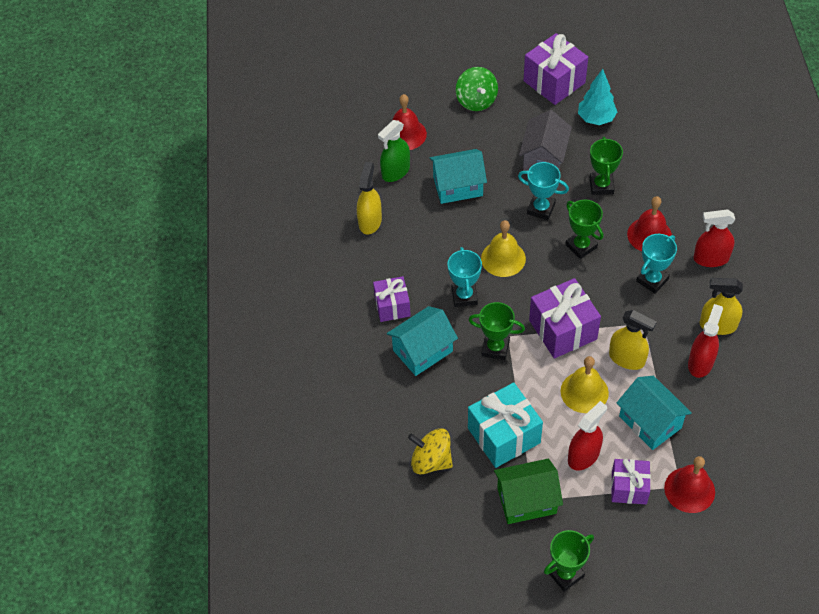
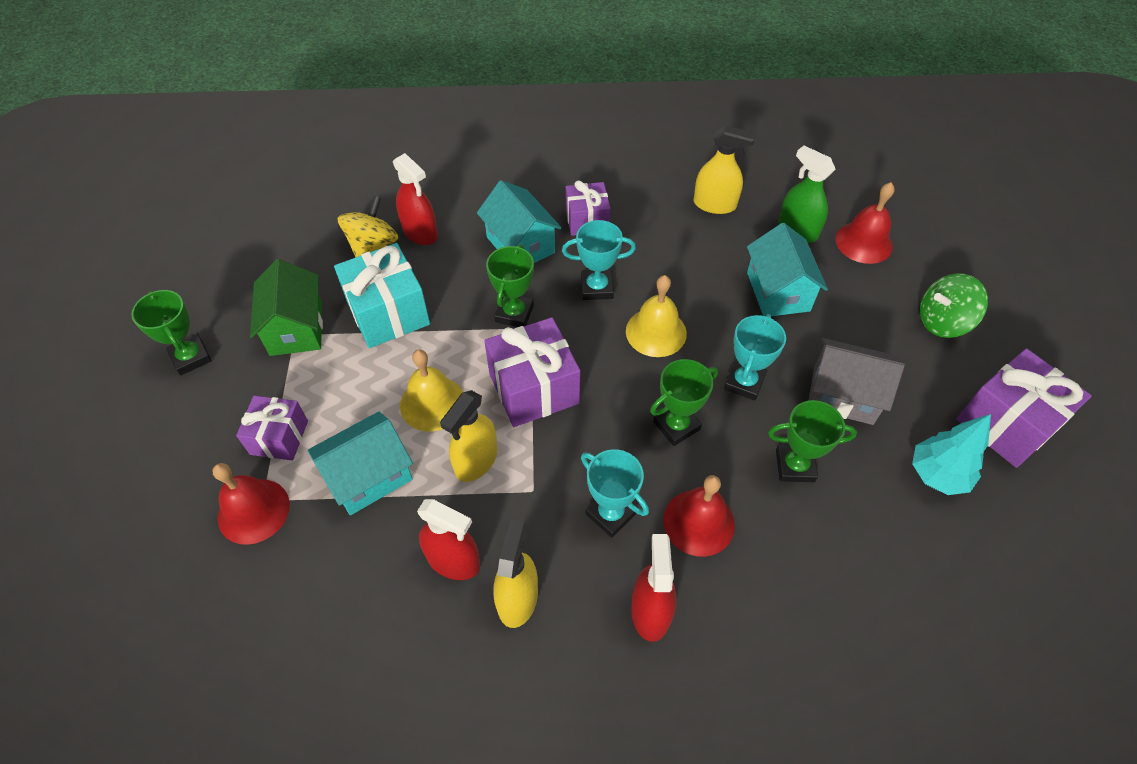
camera: 90 degrees right, 0 degrees up
(583, 456) = (339, 392): red spray bottle -> red spray bottle (420, 232)

